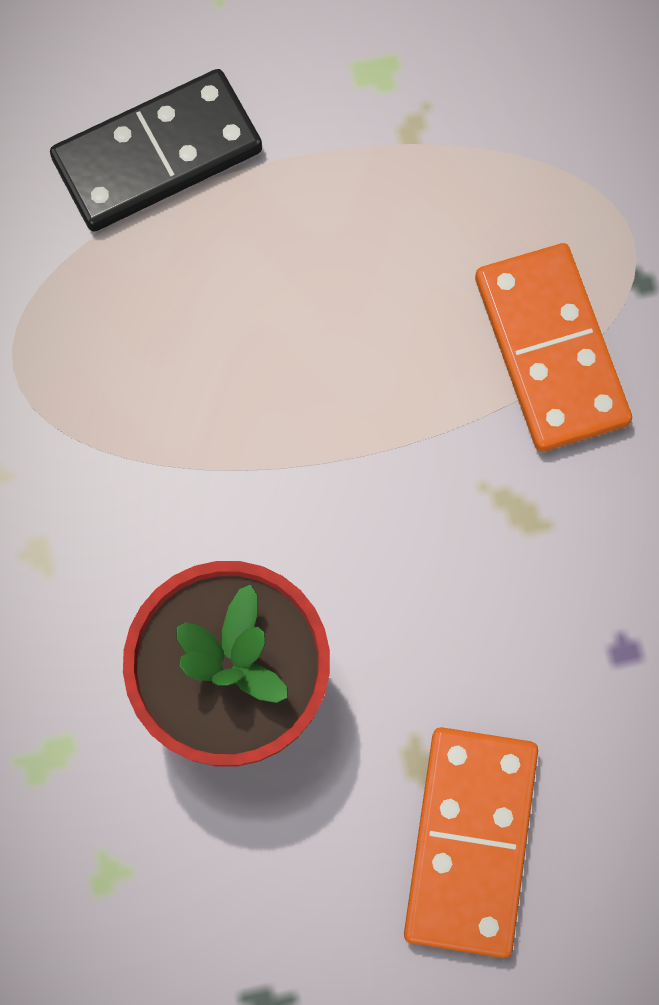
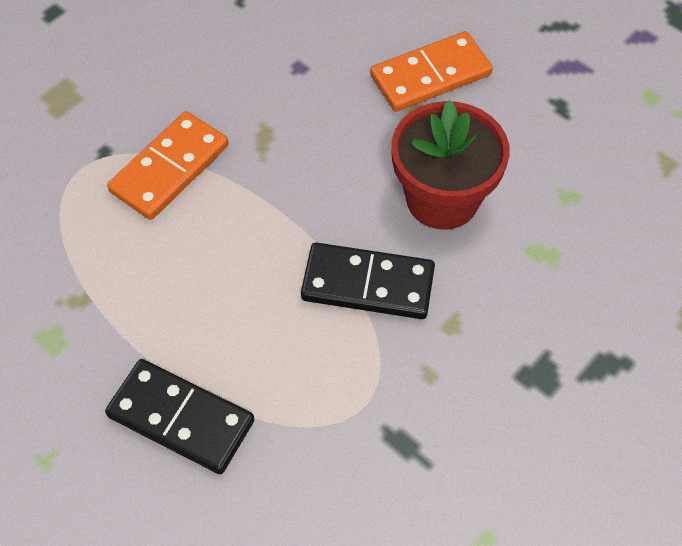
camera: 125 degrees left, 15 degrees down
(175, 489) = (368, 284): none -> black domino

